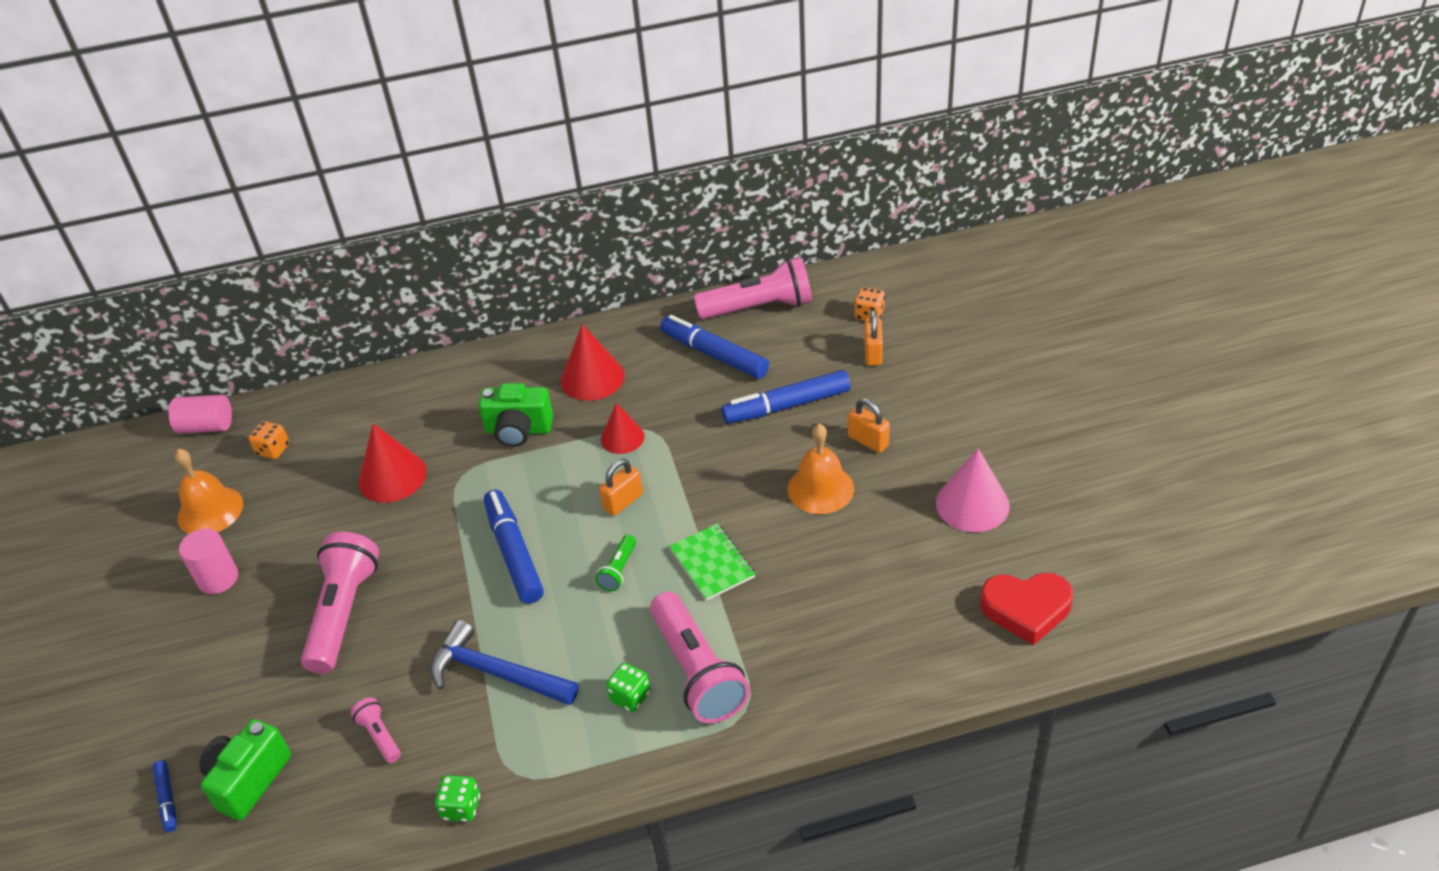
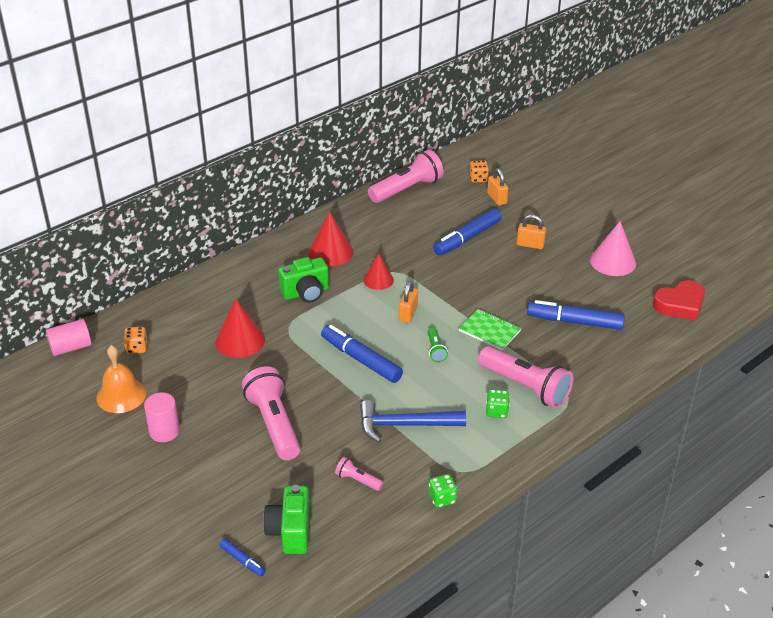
camera: 30 degrees left, 5 degrees down
(714, 354) = (399, 221): blue marker -> blue marker (574, 322)
(820, 488) = (522, 276): orange bell -> none

